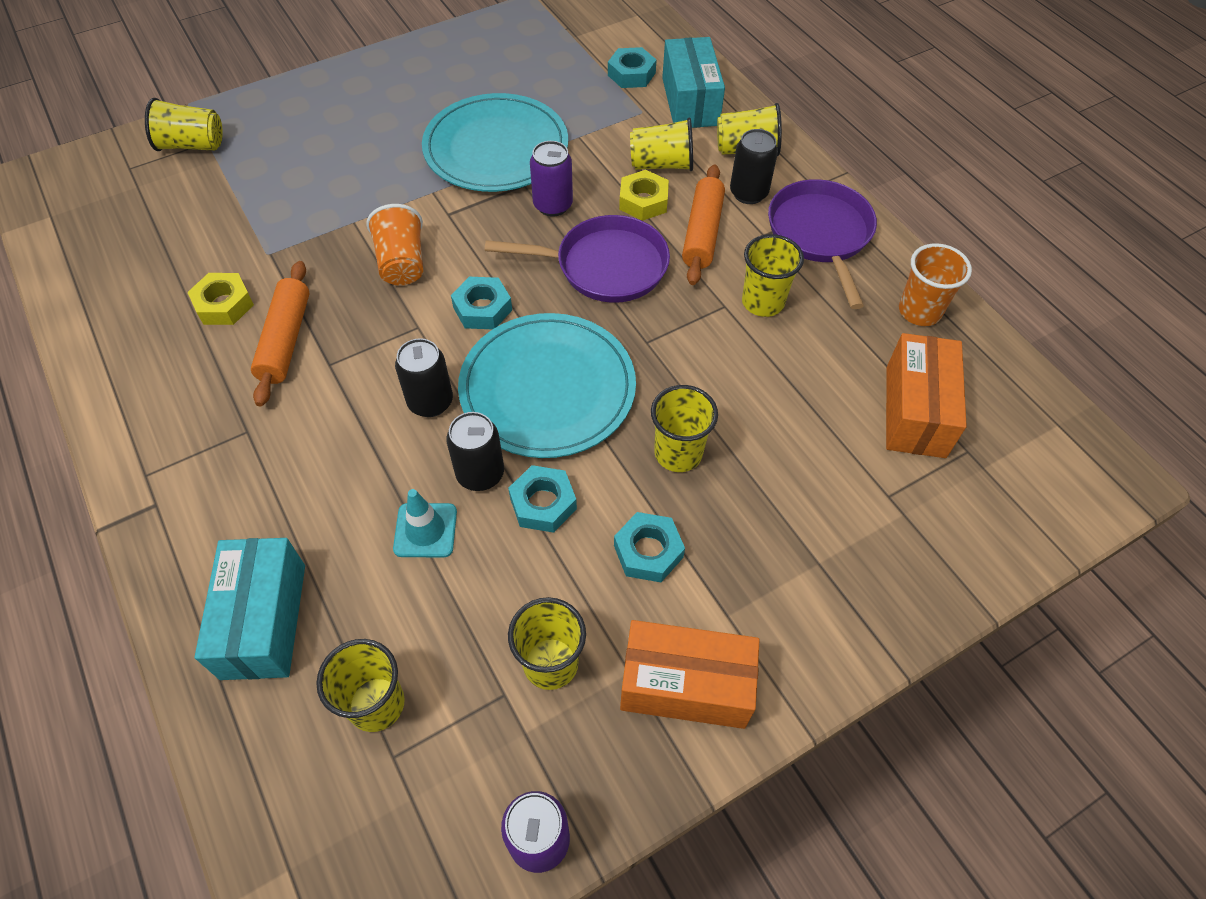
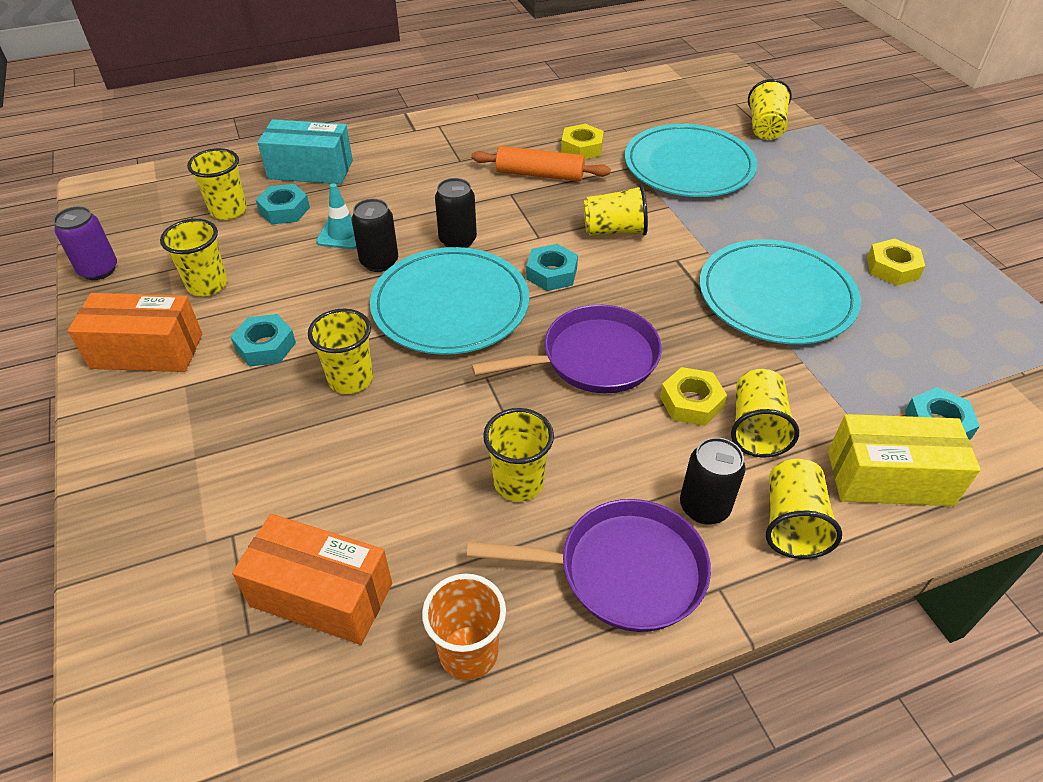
camera: 100 degrees right, 10 degrees down
(271, 207) = (689, 165): none -> turquoise plate
(402, 263) = (614, 231): orange cup -> yellow cup
(447, 77) = (892, 268): none -> yellow nut
(543, 503) = (338, 292): turquoise nut -> turquoise nut (284, 210)
(553, 205) = (686, 330): purple can -> none
(605, 266) = (593, 358): purple pan -> purple pan turned 120 degrees counterclockwise
(685, 685) = (147, 351): orange box -> orange box turned 75 degrees clockwise
(690, 101) = (889, 478): turquoise box -> yellow box
(702, 233) = (635, 447): orange rolling pin -> none

